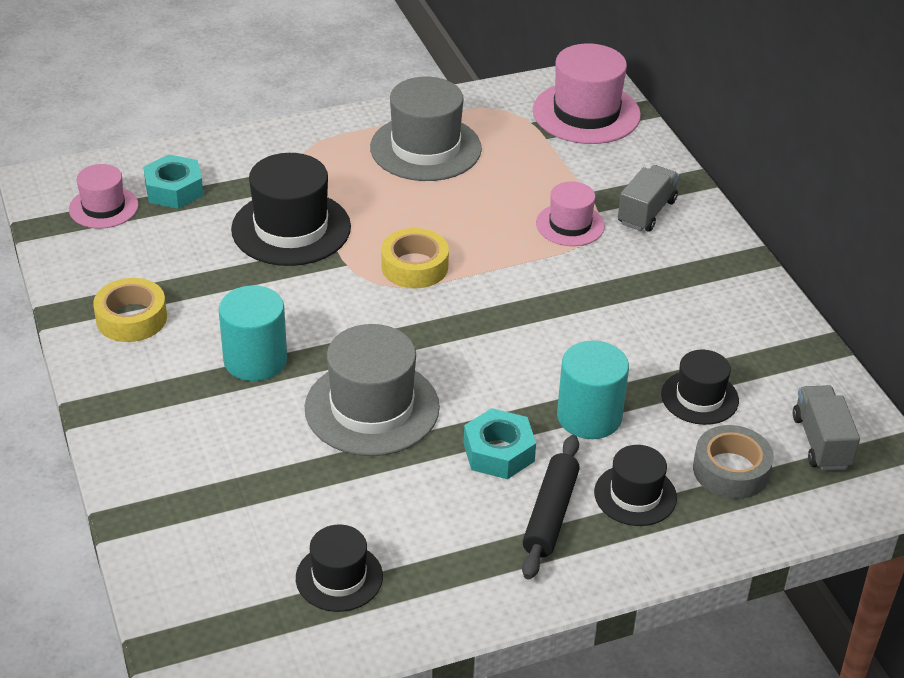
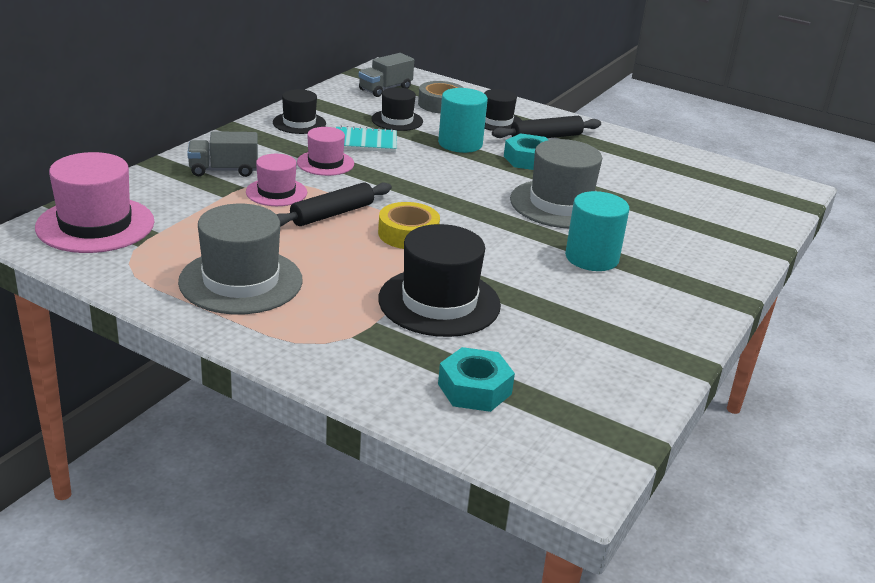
camera: 130 degrees left, 10 degrees down
(103, 207) = (555, 417): pink hat -> pink hat (325, 163)
(131, 318) = (642, 327): yellow tape -> none
(339, 577) = (679, 175): black hat -> black hat (299, 123)
(495, 239) = (332, 214): none -> black rolling pin
(651, 339) = (365, 141): none -> turquoise notebook

